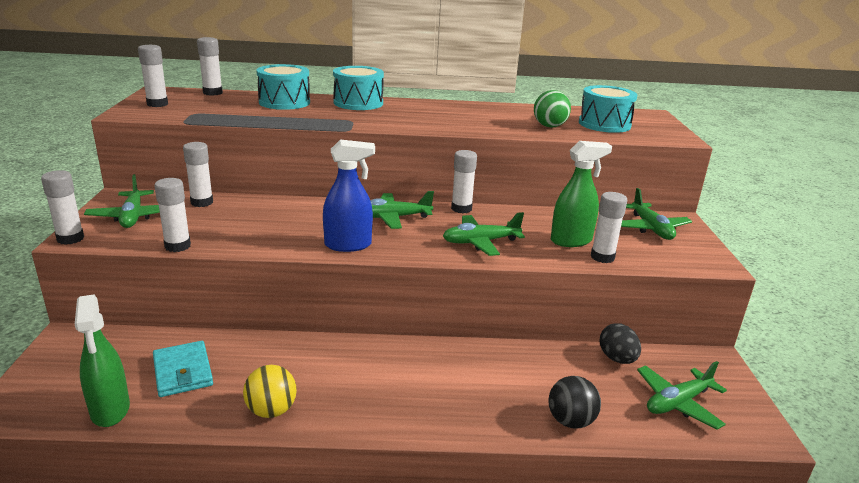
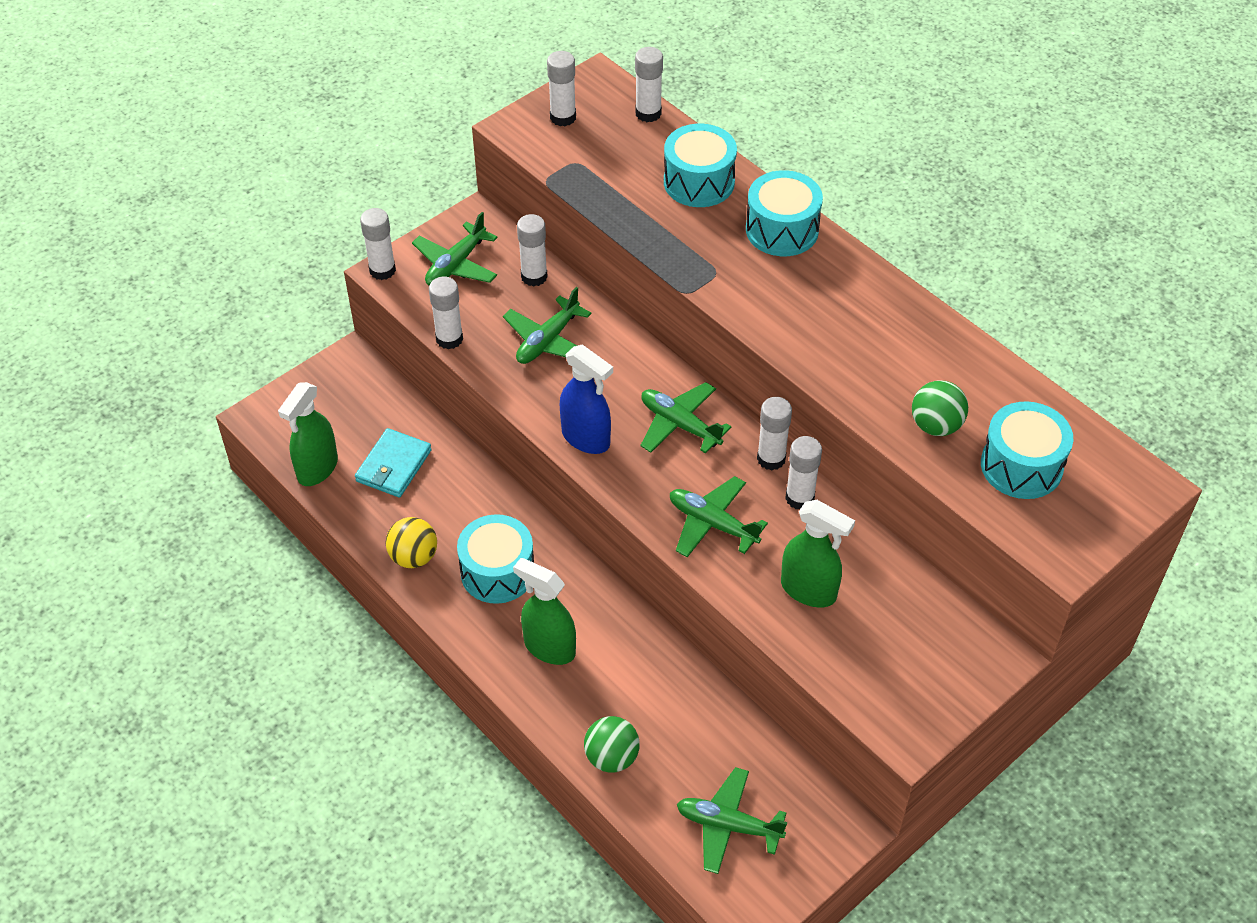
camera: 50 degrees right, 25 degrees up
(347, 380) = (497, 572): none -> turquoise drum
(442, 394) = (549, 647): none -> green spray bottle
(570, 421) = (611, 757): black ball -> green ball
(602, 257) = (801, 635): white glue stick -> white glue stick (799, 498)
(617, 359) = (751, 744): black egg -> none
(651, 228) = (934, 641): green plane -> green plane (547, 341)

